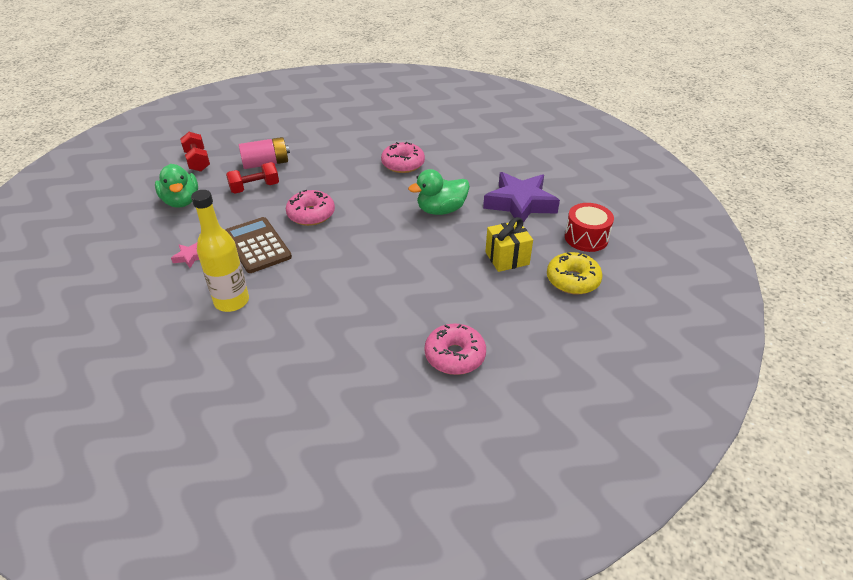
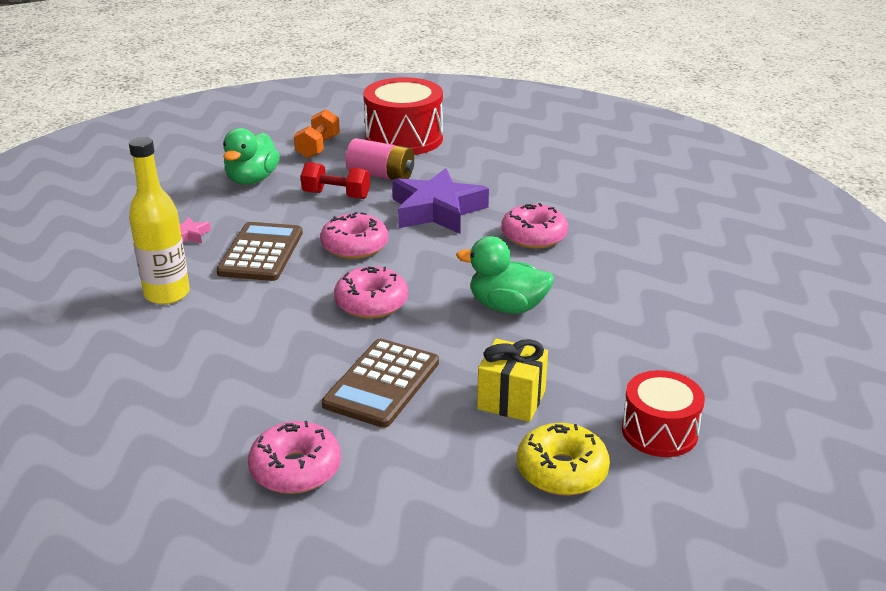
camera: 40 degrees right, 10 degrees down
(197, 161) = (318, 147): red dumbbell -> orange dumbbell
(248, 134) = (404, 139): none -> red drum
(367, 243) = (371, 303): none -> pink donut
(435, 285) = (382, 384): none -> brown calculator
(520, 204) = (623, 346): purple star -> purple star (437, 210)

